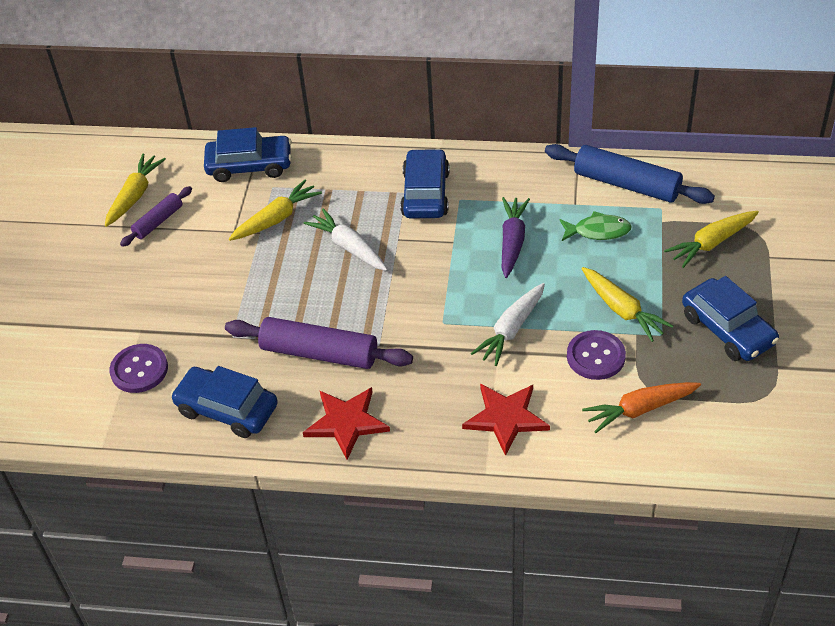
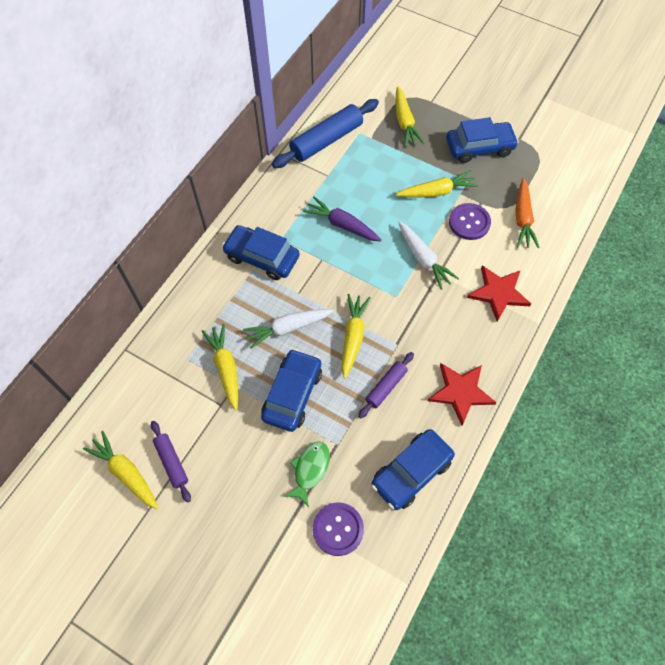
camera: 70 degrees left, 15 degrees up
(249, 165) = (150, 367): blue car -> blue car (292, 394)
(319, 353) = (386, 387): purple rolling pin -> purple rolling pin, size x0.55
(367, 304) = (353, 337): none -> yellow carrot
(598, 231) = (360, 174): green fish -> green fish (310, 470)

